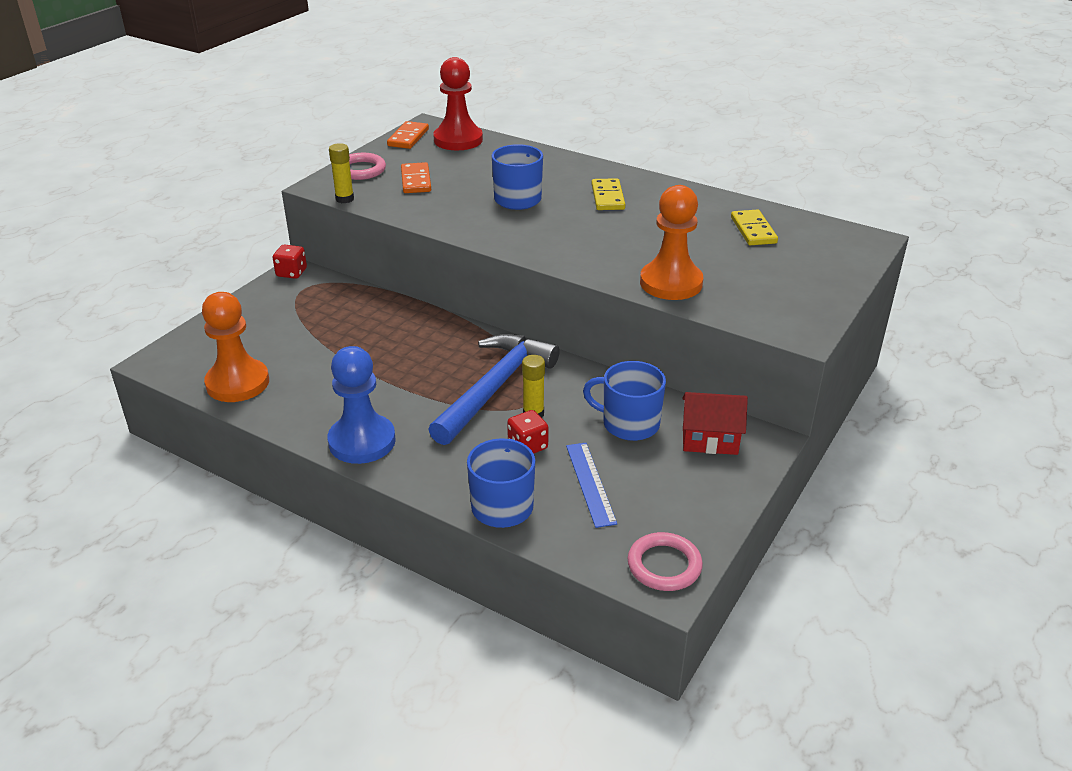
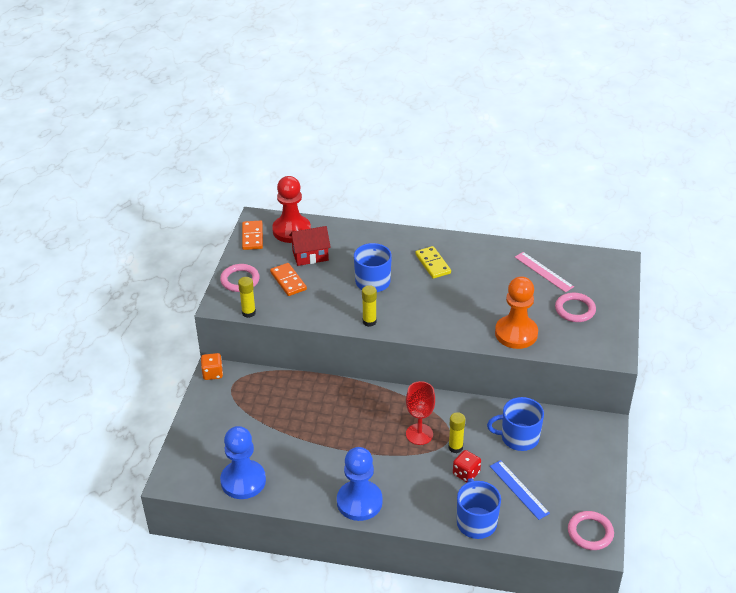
camera: 20 degrees left, 5 degrees up
(237, 383) = (243, 481): orange pawn -> blue pawn
(291, 273) = (212, 373): red dice -> orange dice
(483, 234) = (369, 321): none -> yellow glue stick
(495, 388) = (419, 434): blue hammer -> red goblet
(710, 440) = (573, 435): red house -> red house (310, 256)
(753, 230) = (543, 272): yellow domino -> pink ruler
(773, 275) = (575, 310): none -> pink ring

